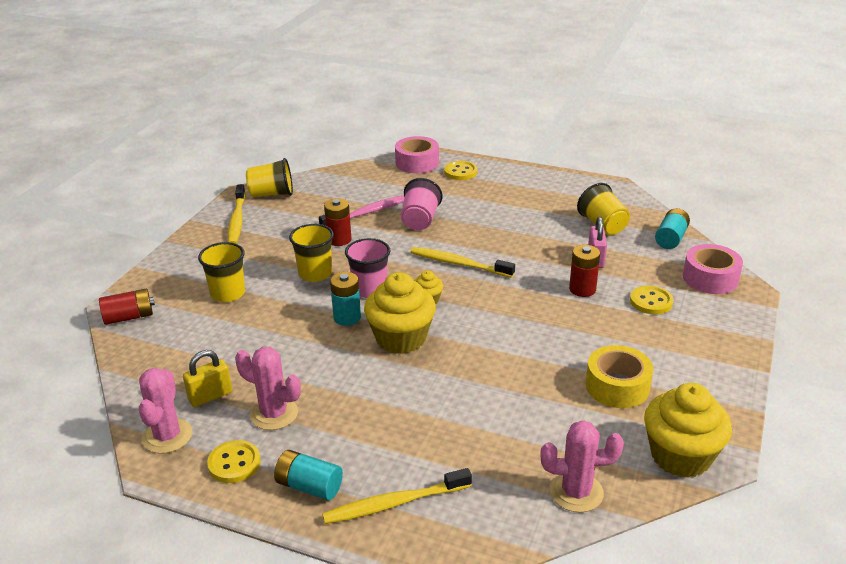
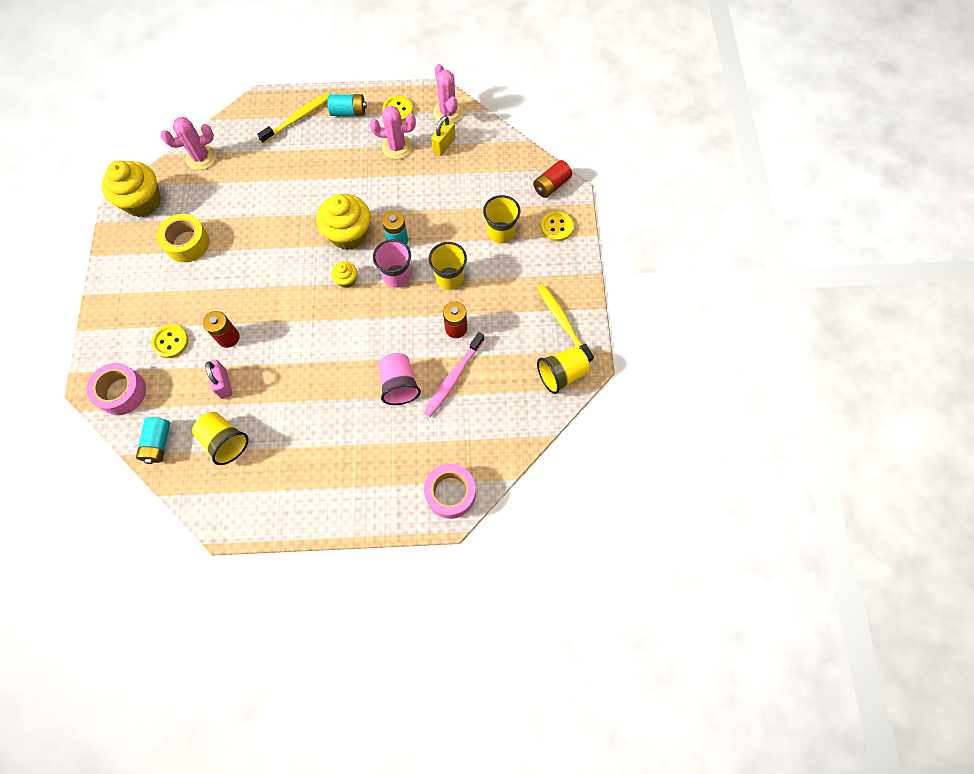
camera: 155 degrees right, 35 degrees up
(459, 264) = (339, 333): yellow toothbrush -> none
(460, 172) = (396, 492): yellow button -> yellow button (556, 227)

